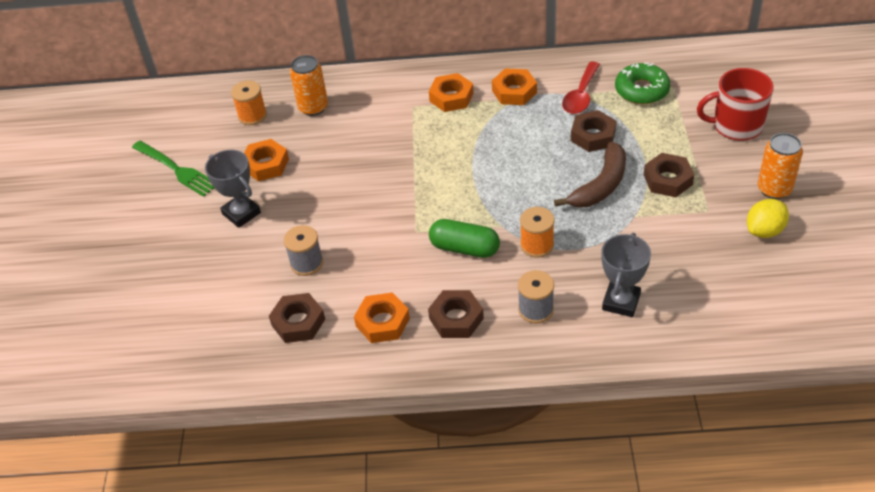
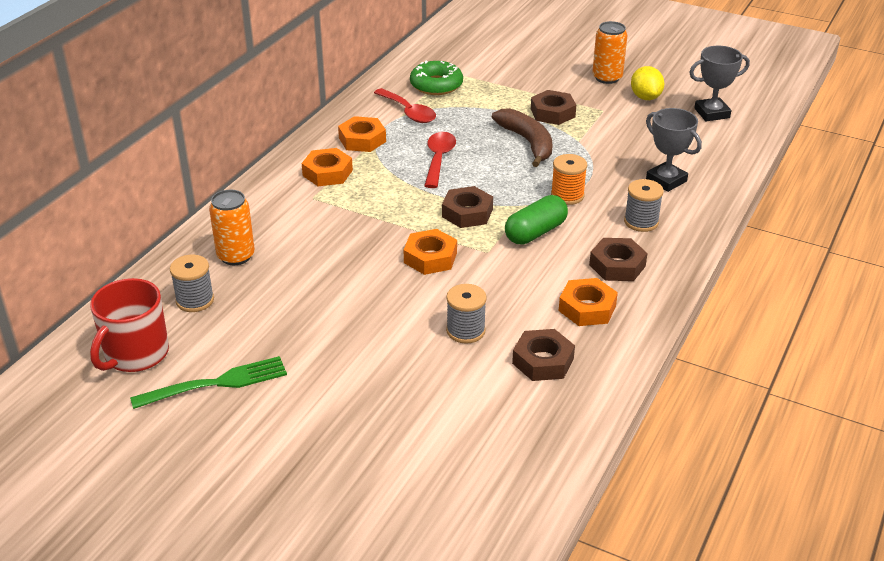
camera: 65 degrees left, 10 degrees down
(241, 213) = (345, 354): grey trophy -> grey trophy (712, 113)
(252, 116) = (195, 300): orange spool -> grey spool
(266, 164) = (287, 314): orange nut -> orange nut (430, 257)
(525, 145) = (439, 159): none -> red spoon
(593, 136) = (465, 125): brown nut -> brown nut (467, 213)
(736, 126) = (524, 65): red mug -> red mug (135, 354)

